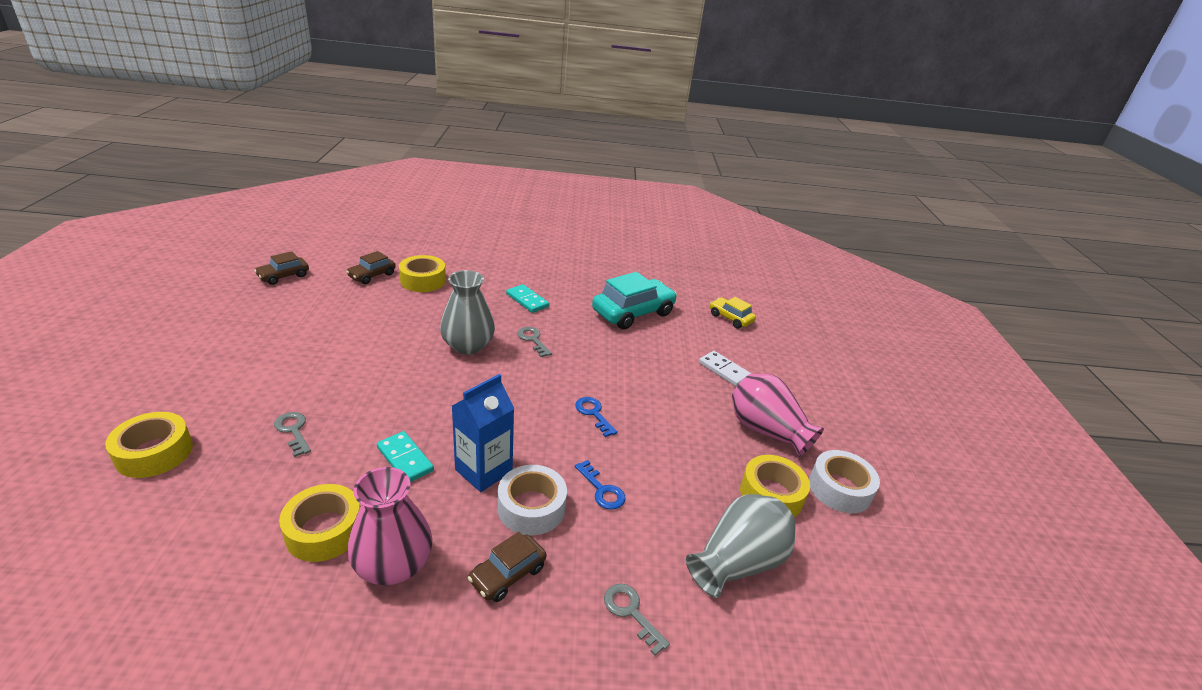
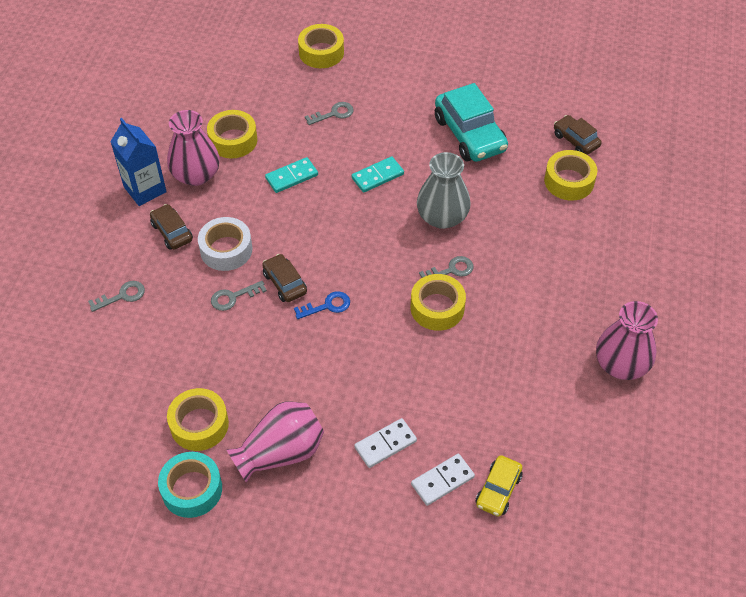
camera: 105 degrees right, 20 degrees up
(283, 276) = (567, 78): brown car -> brown car (284, 283)
(483, 471) = (270, 223): blue carton -> blue carton (145, 189)
(527, 300) = (531, 271): turquoise domino -> turquoise domino (377, 176)
(577, 347) = (437, 308): none -> yellow tape
(602, 490) = (233, 297): blue key -> grey key
(604, 268) = (621, 364): none -> pink vase
(633, 313) = (508, 376): turquoise car -> turquoise car (470, 134)
(730, 318) = (498, 490): yellow car -> yellow car turned 150 degrees clockwise
(738, 342) = (442, 481): none -> white domino
(738, 562) = (140, 374): grey vase -> none
(839, 489) = (192, 489): white tape -> turquoise tape

